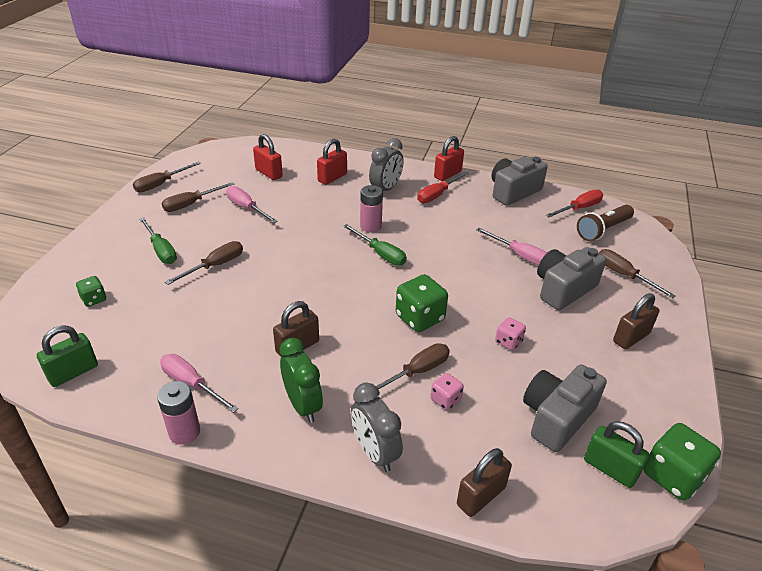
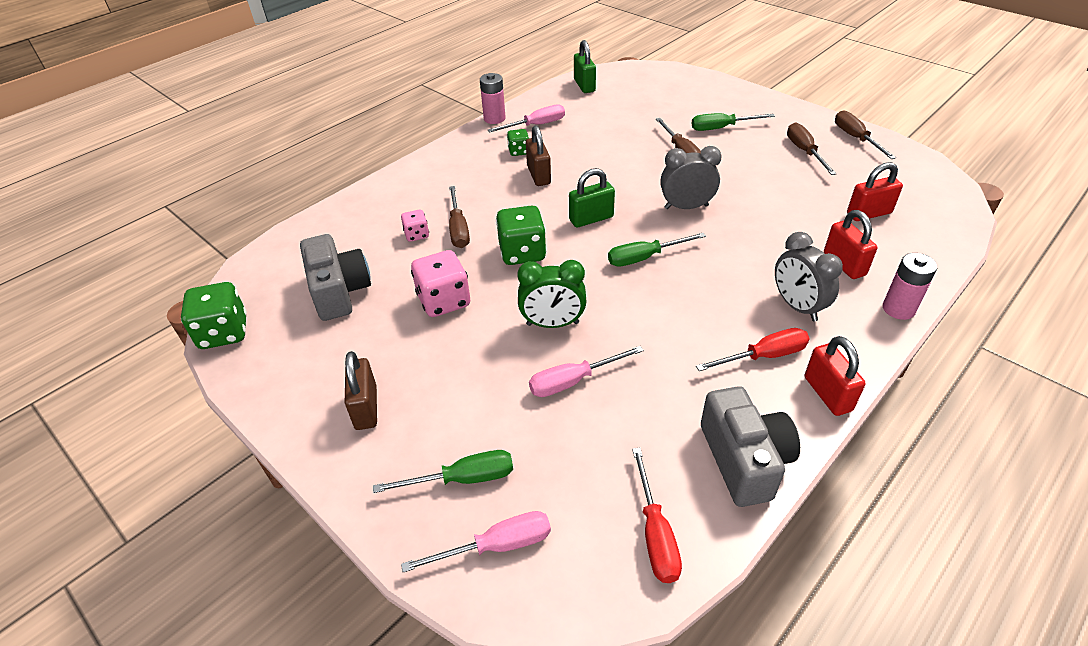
camera: 120 degrees right, 5 degrees up
(94, 299) = (664, 95): green dice -> green dice (519, 151)
(246, 208) = (784, 184): pink screwdriver -> pink screwdriver (497, 546)
(303, 405) = (475, 166): green clock -> green clock (552, 324)
(371, 226) = (705, 266): pink battery -> pink battery (898, 309)
(375, 452) = (405, 186): grey clock -> grey clock (686, 207)
(437, 195) = (764, 356): red screwdriver -> red screwdriver turned 90 degrees clockwise
(481, 496) = (325, 222): brown padlock -> none
(508, 342) = (444, 301): pink dice -> pink dice, size x1.82
(563, 289) = (483, 391): grey camera -> none
(603, 230) = (577, 528): brown flashlight -> none
(610, 469) = (269, 298): green padlock -> green padlock (591, 219)
(623, 275) = (463, 479): brown screwdriver -> green screwdriver

